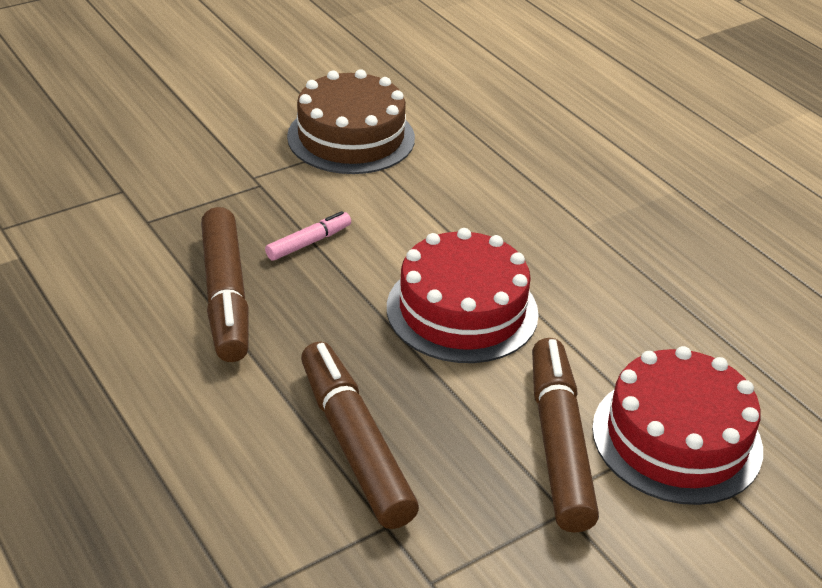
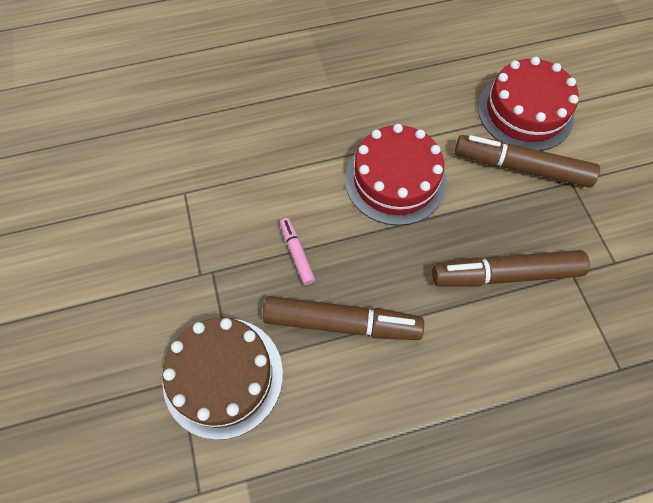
camera: 70 degrees left, 25 degrees up
(351, 137) = (174, 193): brown cake -> brown cake (223, 376)

